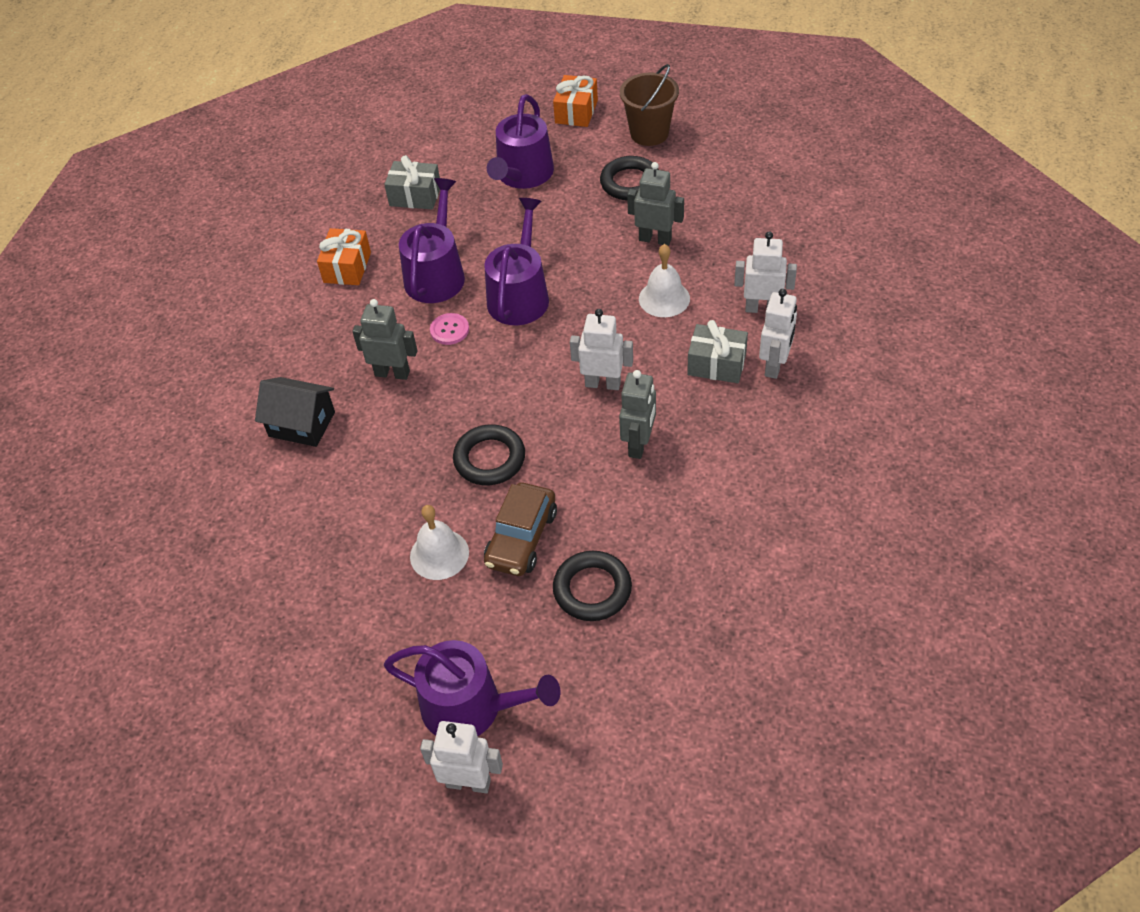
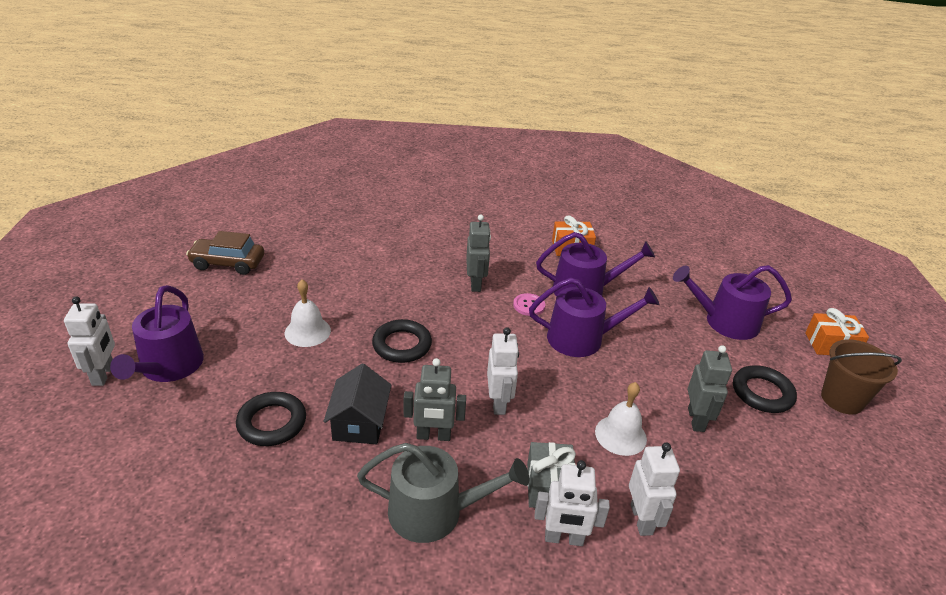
camera: 70 degrees right, 15 degrees down
(302, 424) = (418, 252): black house -> black house (359, 423)
(415, 196) = (663, 268): grey gift -> none
(521, 538) = (324, 373): brown car -> brown car (228, 263)
(734, 454) = (434, 512): none -> grey watering can

